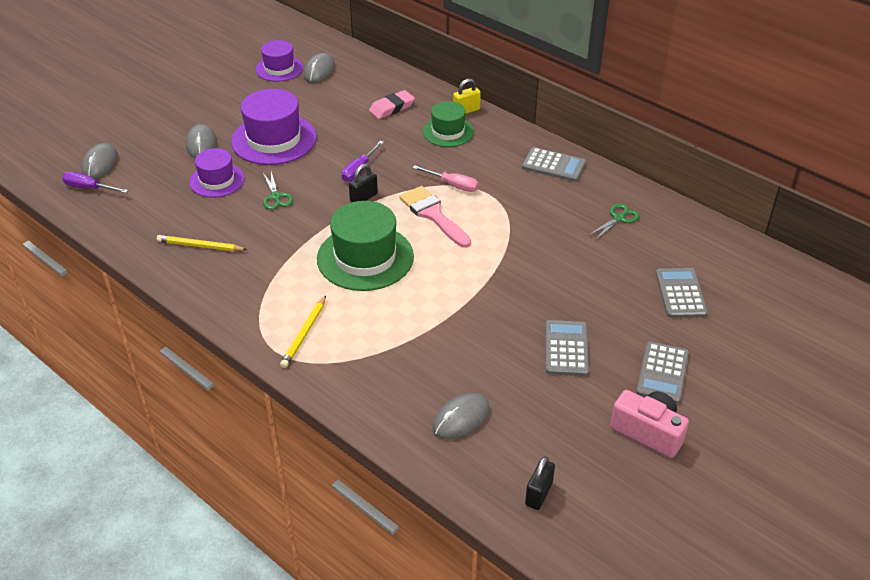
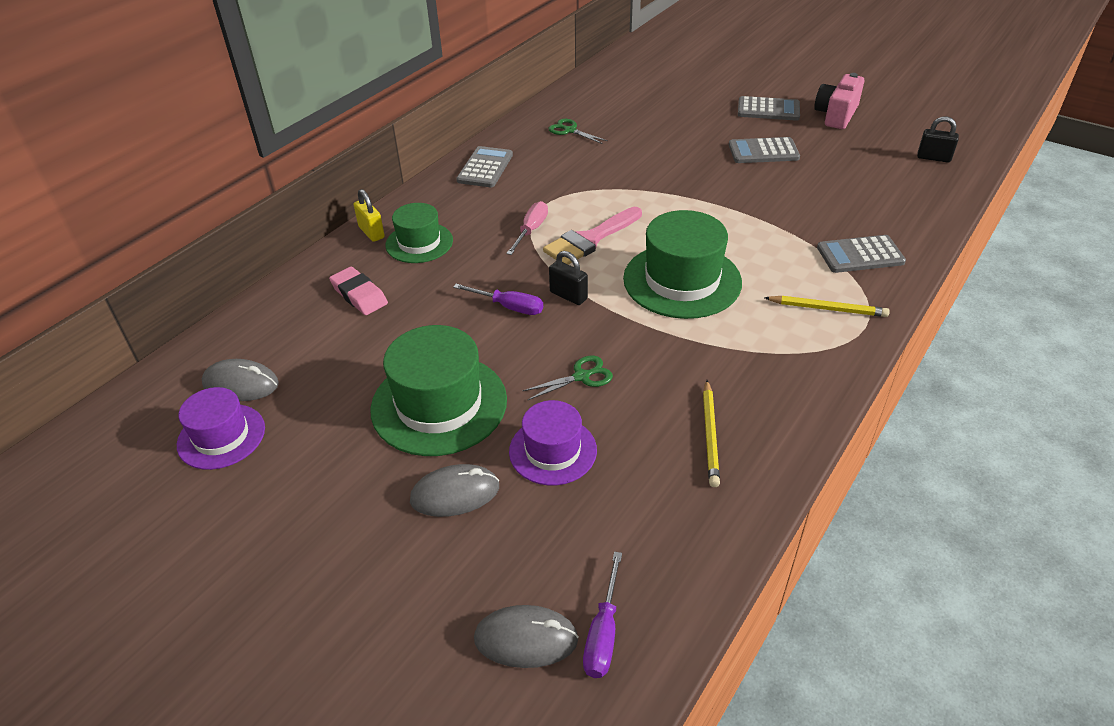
camera: 95 degrees left, 0 degrees up
(274, 139) = (439, 404): purple hat -> green hat
(461, 418) = (881, 199): grey mouse -> none
(680, 293) = (667, 102): grey calculator -> grey calculator (860, 255)

